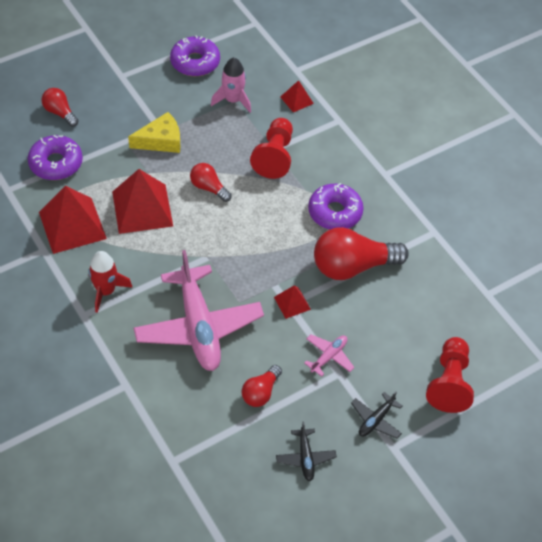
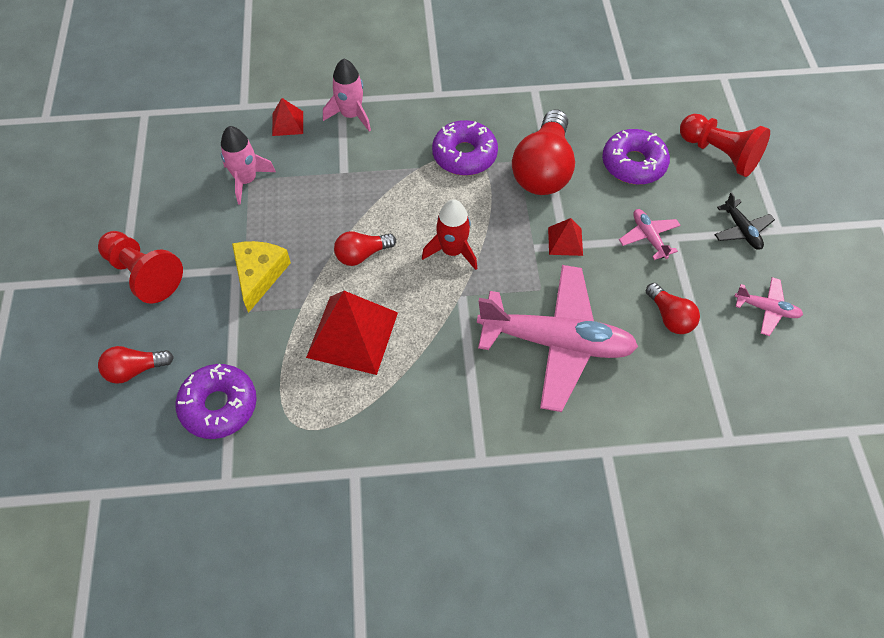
camera: 60 degrees left, 5 degrees up
(72, 225) = (333, 423): red pyramid -> none
(106, 291) = (457, 421): red rocket -> red rocket (452, 251)
(195, 62) = (160, 193): purple donut -> purple donut (633, 164)
(274, 156) = (355, 175): red pawn -> red pawn (144, 274)
(305, 457) = (766, 309): black plane -> pink plane
(328, 131) = (351, 115): none -> pink rocket

